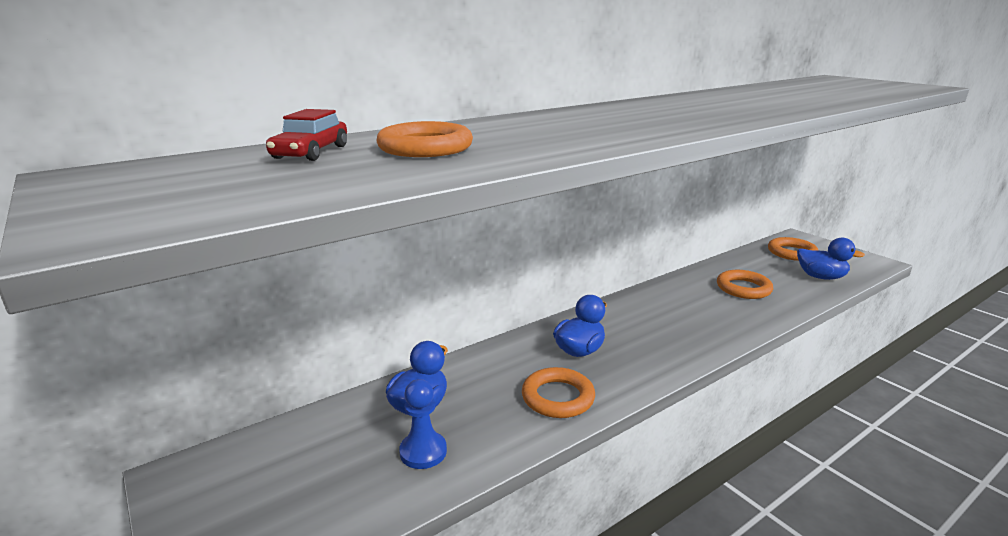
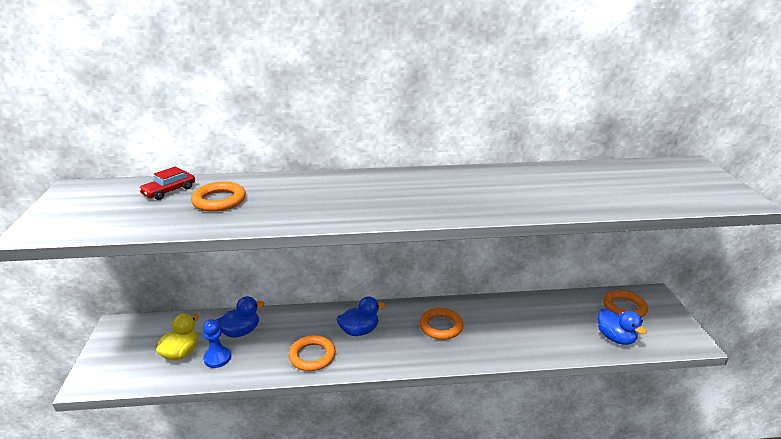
camera: 30 degrees right, 5 degrees up
(352, 469) = (181, 353): none -> yellow duck
(743, 288) = (533, 325): orange ring -> orange ring (441, 326)

